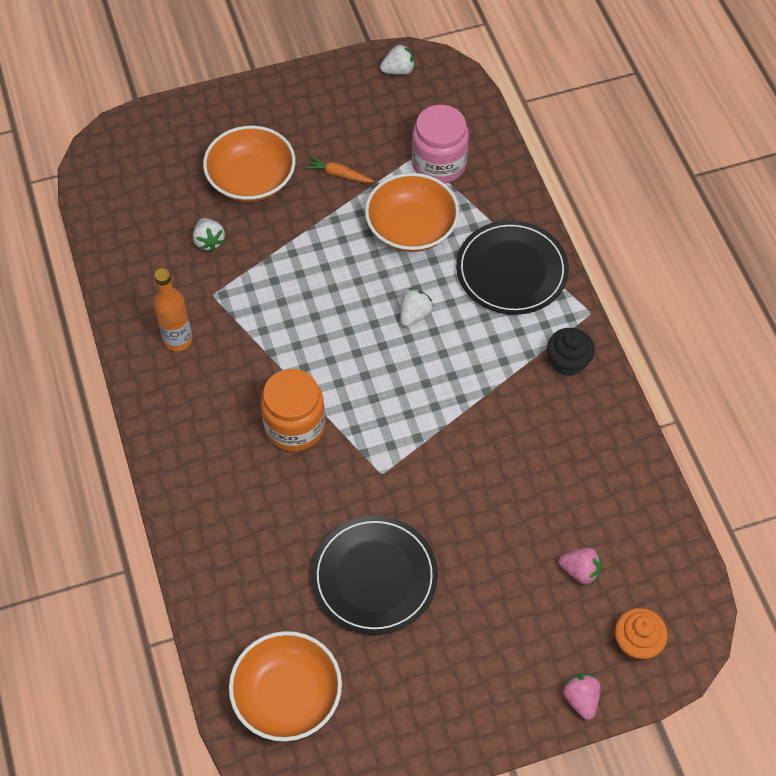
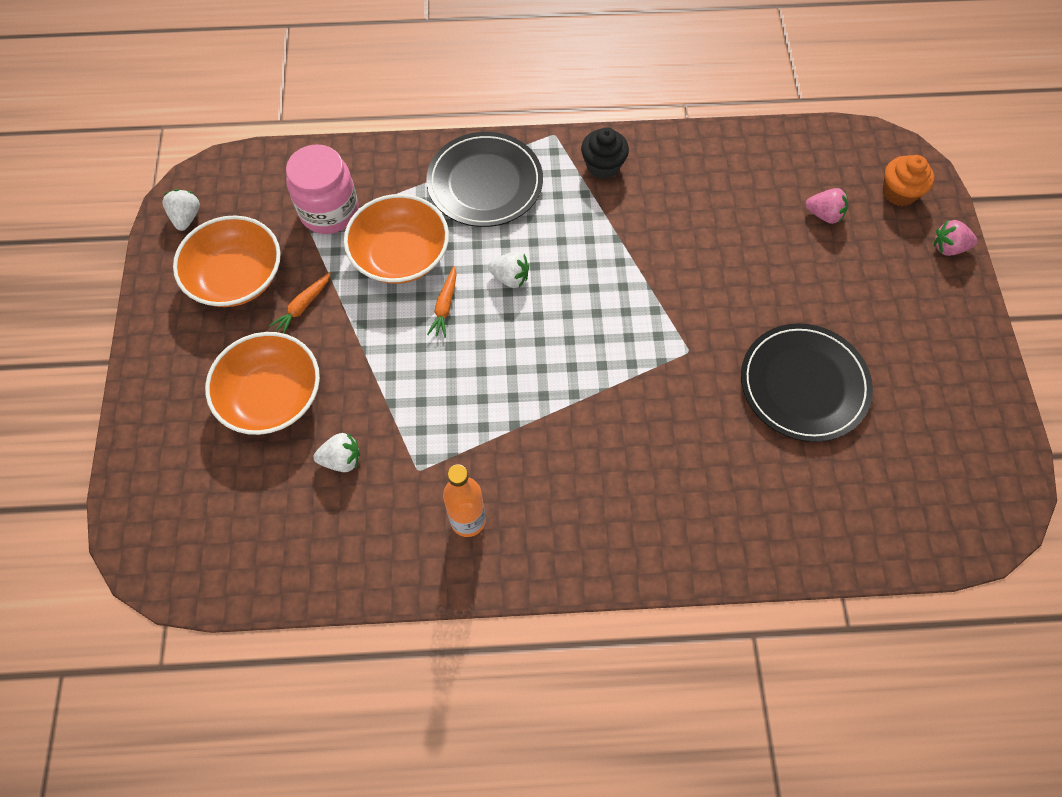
camera: 75 degrees left, 5 degrees up
(287, 695) = (923, 494): orange bowl -> orange bowl (236, 277)
(295, 426) = (614, 420): orange jar -> none
(370, 273) = (445, 306): none -> orange carrot
(415, 315) = (510, 278): white strawberry -> white strawberry turned 150 degrees clockwise
(580, 571) = (824, 215): pink strawberry -> pink strawberry turned 75 degrees clockwise

